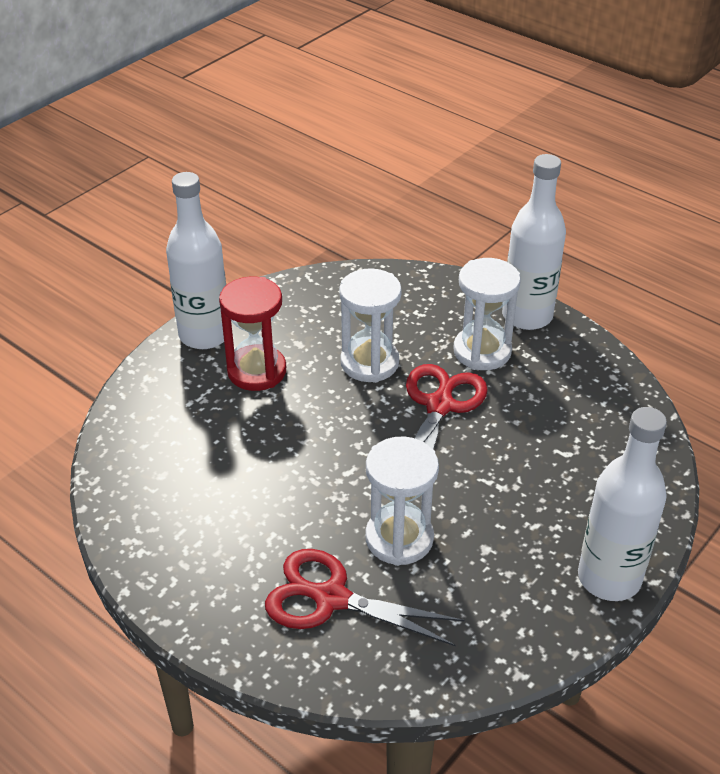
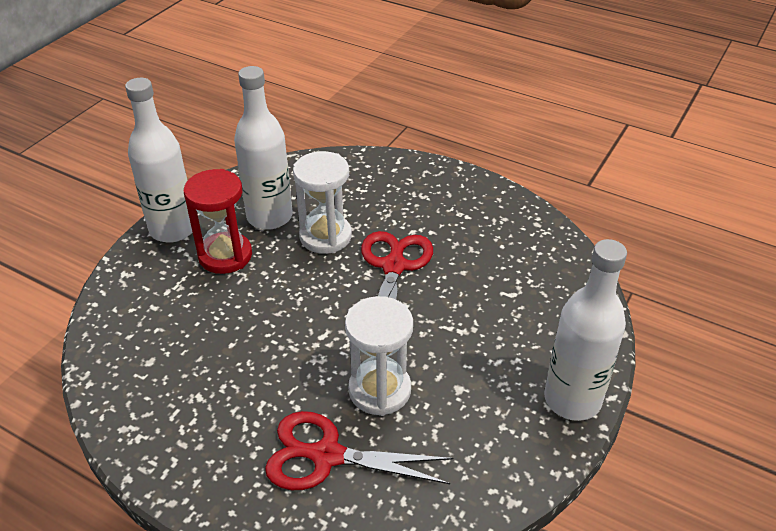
camera: 10 degrees left, 0 degrees up
(482, 351) = (421, 215): white hourglass -> none
(527, 316) = (454, 181): white bottle -> white bottle (269, 217)

